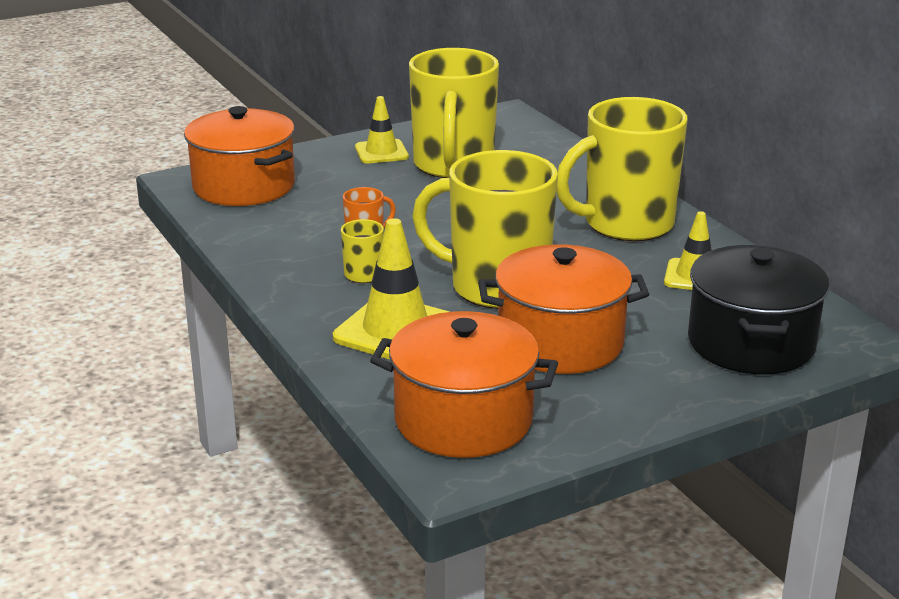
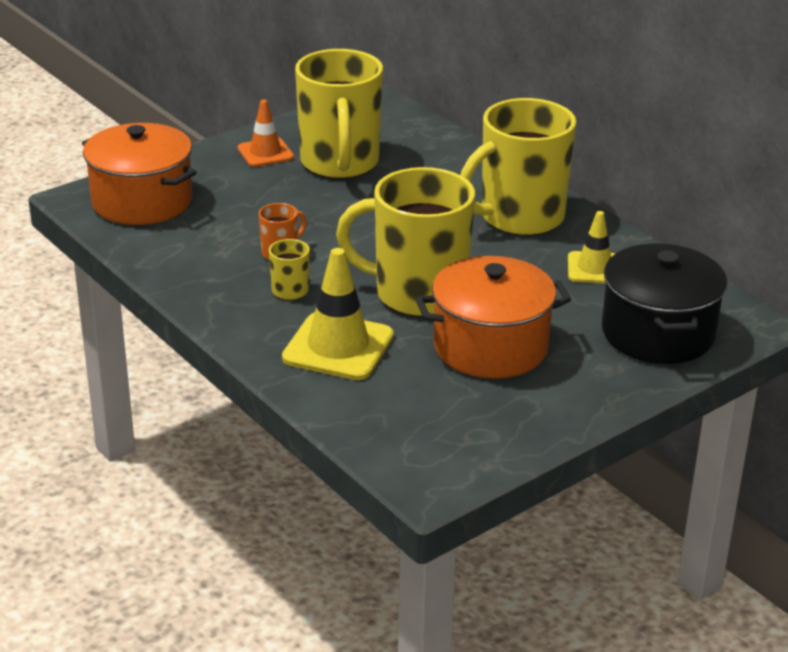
camera: 10 degrees left, 5 degrees up
(381, 152) = (265, 153): yellow traffic cone -> orange traffic cone
(463, 420) = (425, 431): orange pot -> none

